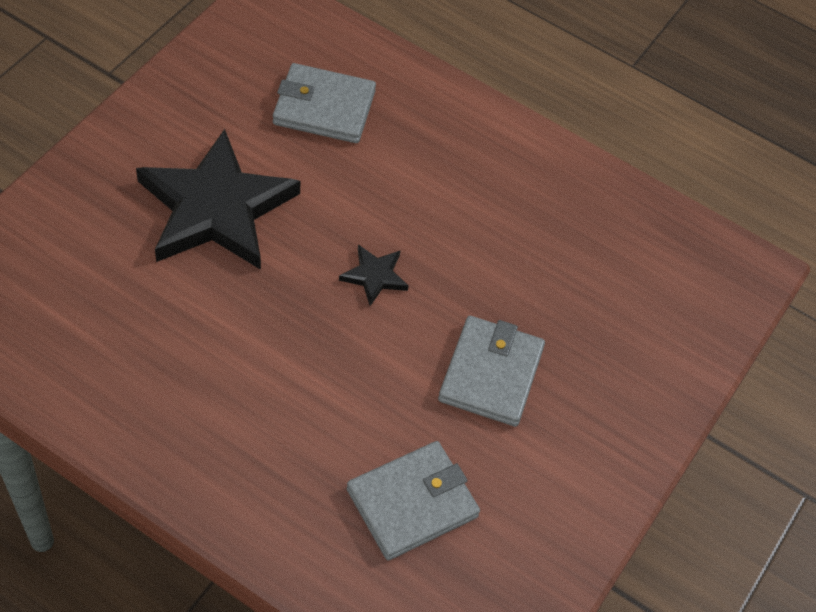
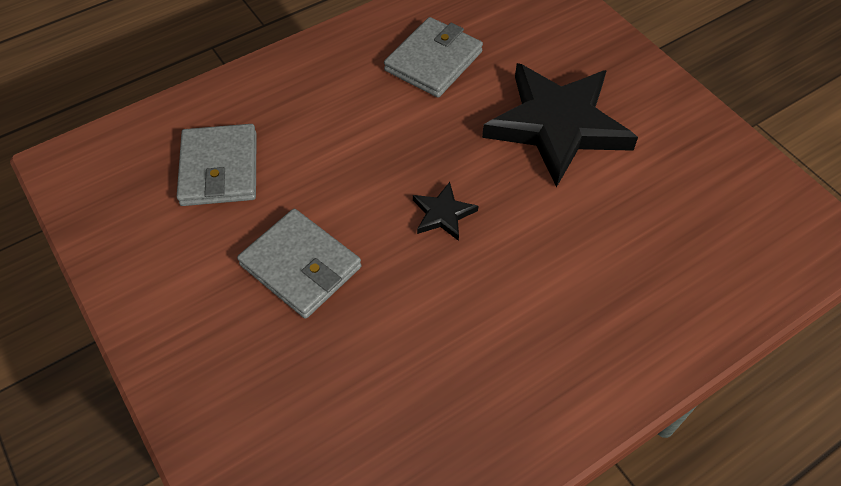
camera: 120 degrees right, 0 degrees up
(324, 108) = (661, 238): grey wallet -> grey wallet (433, 61)

